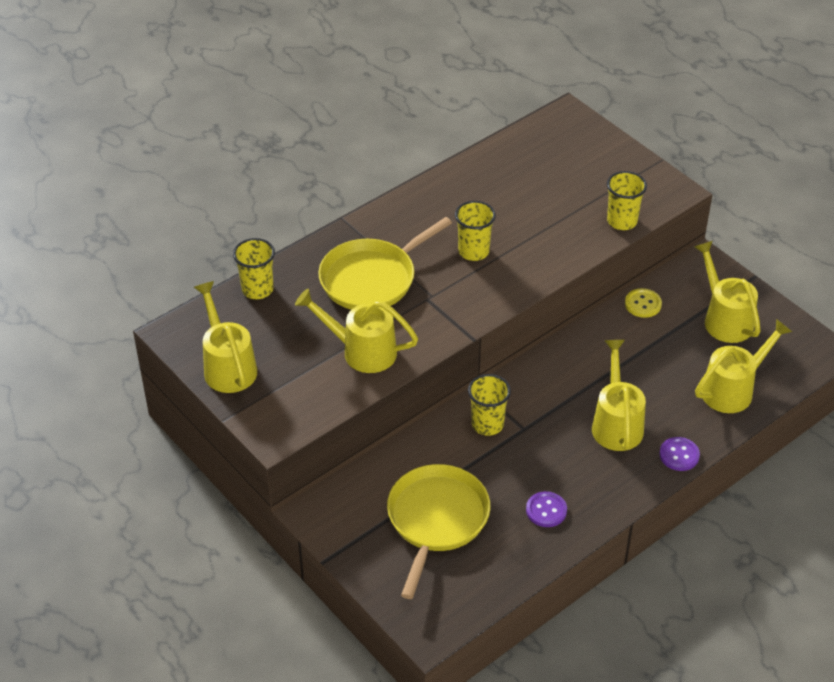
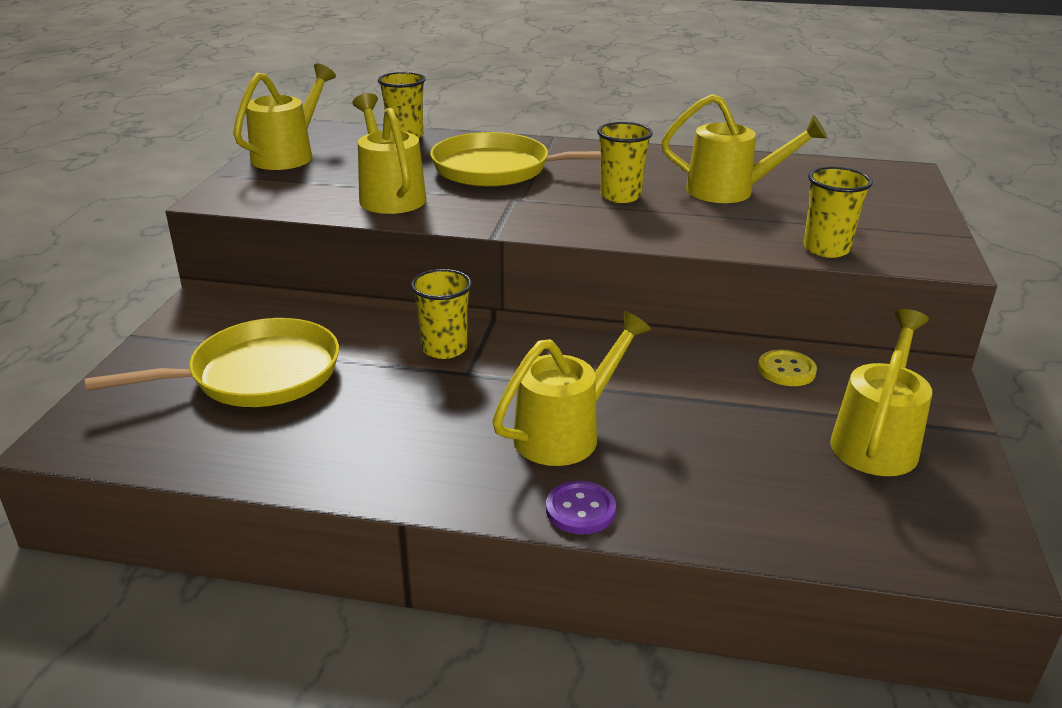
camera: 50 degrees right, 15 degrees down
(546, 510) = (351, 442): purple button -> none
(733, 389) = (770, 505): yellow watering can -> yellow watering can (730, 191)

